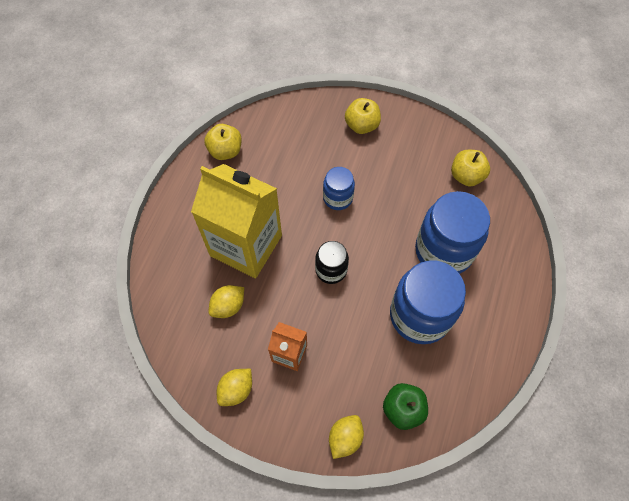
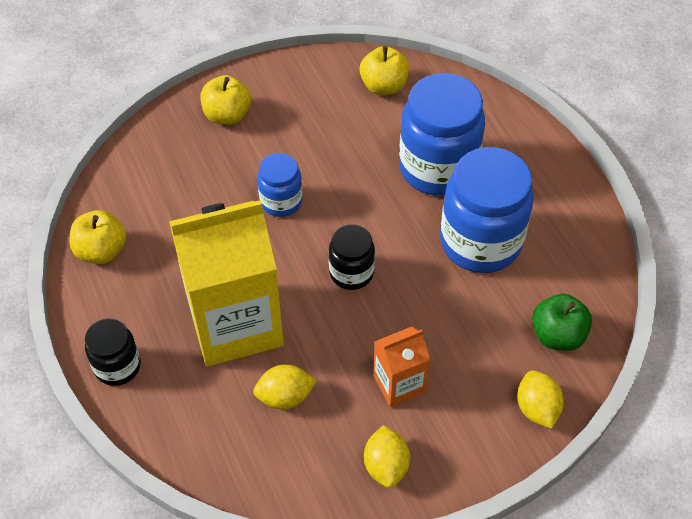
camera: 45 degrees left, 10 degrees down
(172, 218) = (117, 366): none -> black jar
(228, 306) = (285, 397): yellow lemon -> yellow lemon turned 75 degrees clockwise

